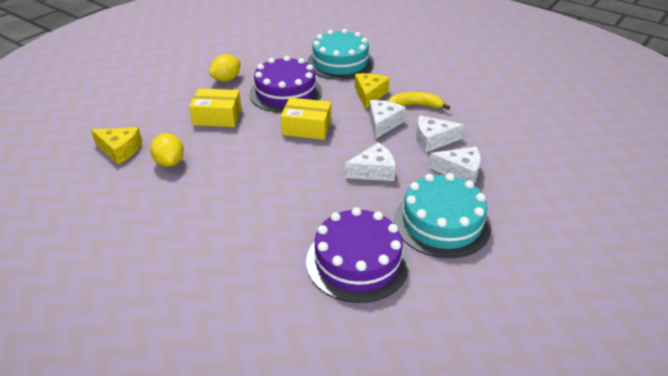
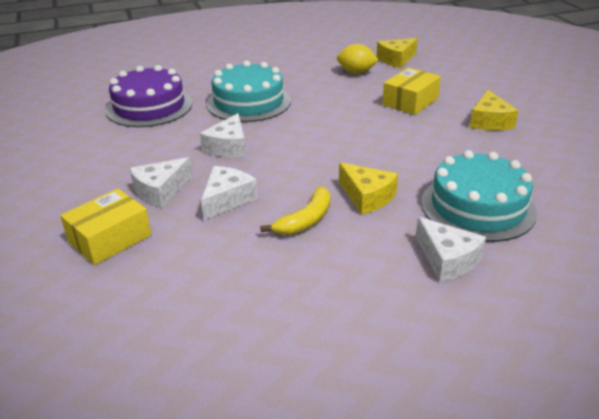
camera: 125 degrees right, 5 degrees down
(226, 79) = (489, 121): yellow lemon -> yellow cheese
(285, 92) = (426, 145): purple cake -> none
(307, 127) = (340, 137): yellow box -> yellow box (110, 238)
(383, 123) = (295, 181): white cheese -> white cheese (447, 259)
(442, 222) = (124, 152): turquoise cake -> turquoise cake (248, 102)

